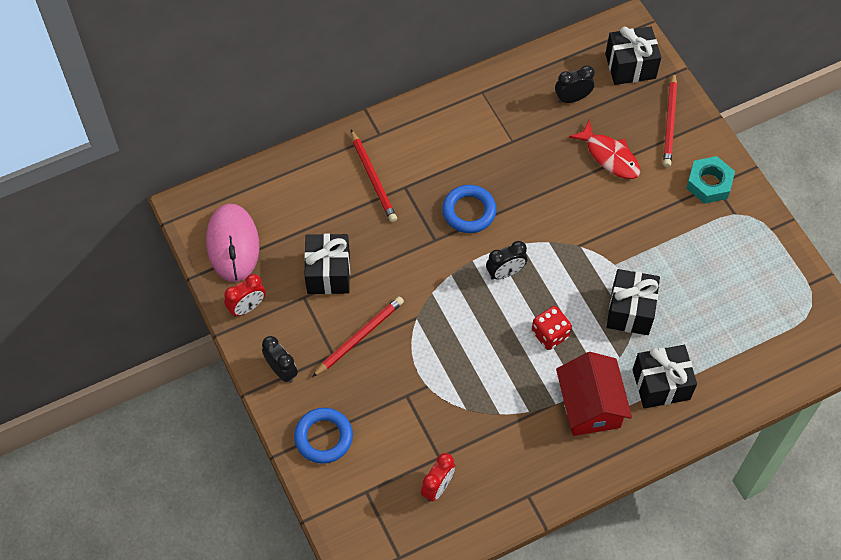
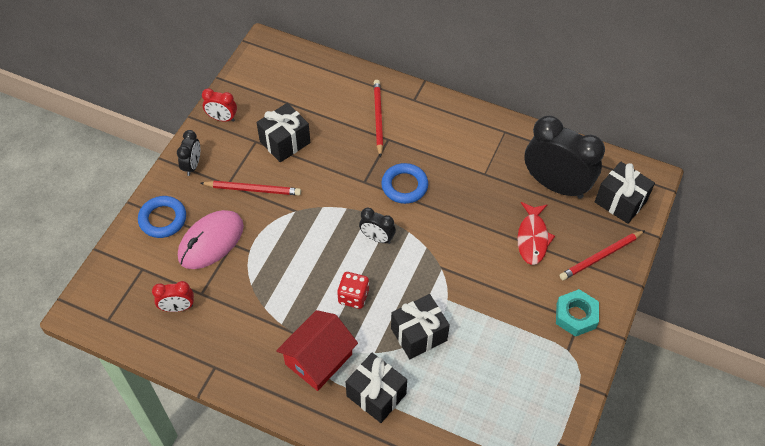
camera: 50 degrees right, 5 degrees down
(233, 244) = (260, 82): pink mouse -> pink mouse (211, 241)
(373, 178) = (378, 118): red pencil -> red pencil turned 150 degrees clockwise
(572, 98) = (556, 185): black clock -> black clock, size x2.12

